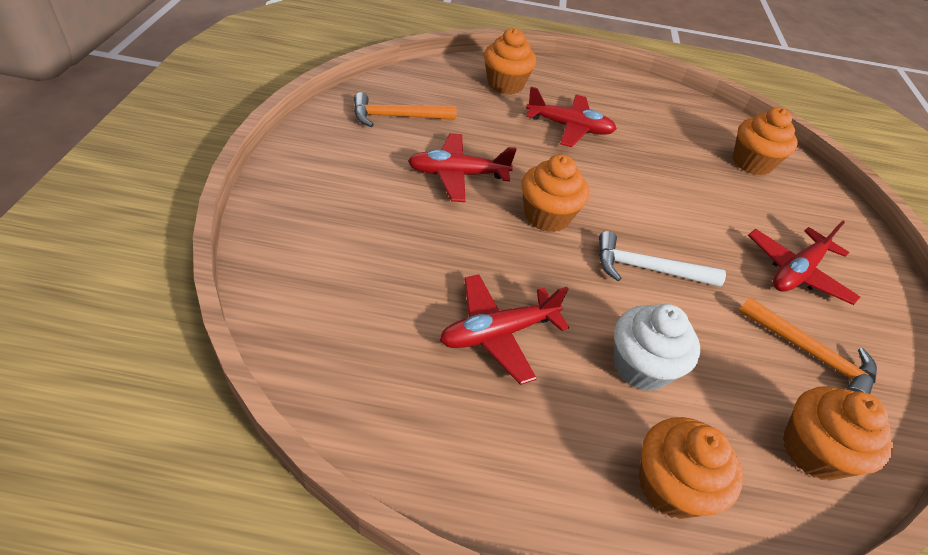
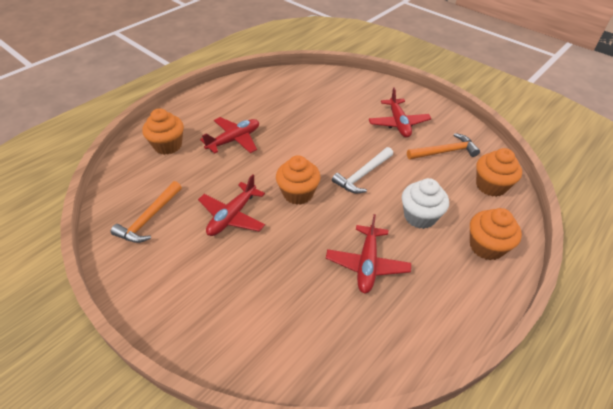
camera: 50 degrees left, 0 degrees up
(751, 163) = (320, 88): orange cupcake -> none

